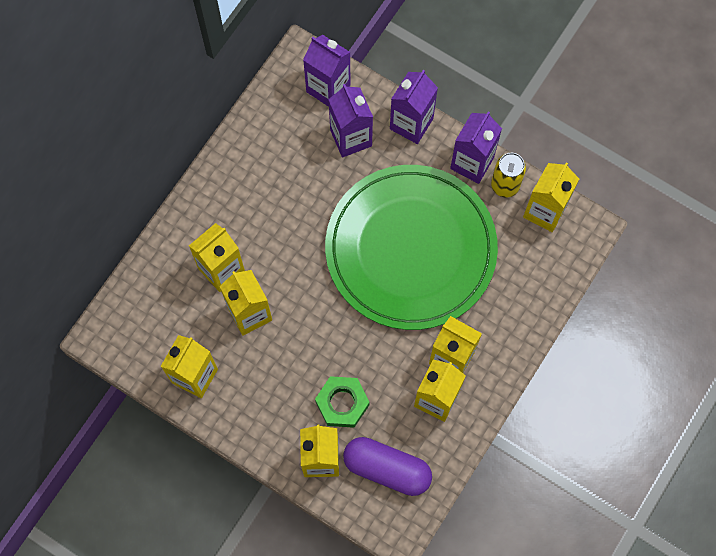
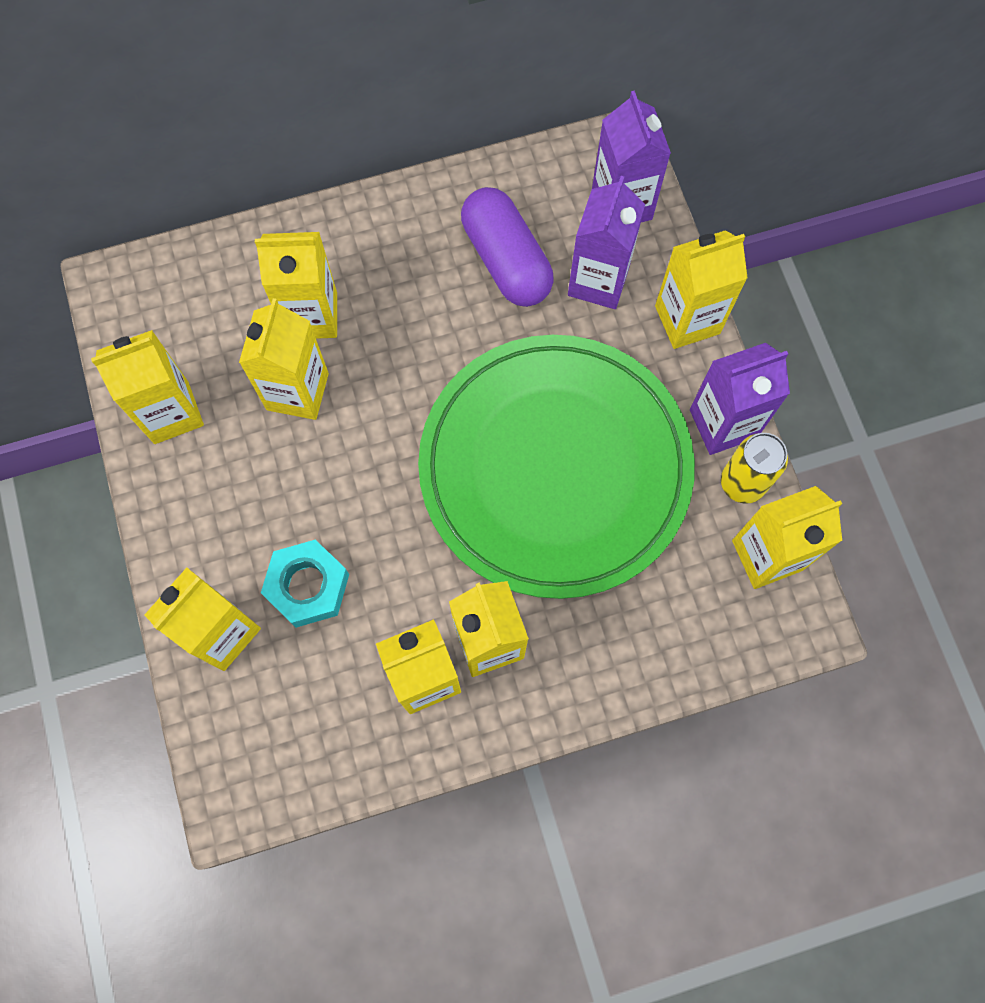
camera: 40 degrees right, 0 degrees up
(342, 403) = (307, 586): green nut -> turquoise nut
(387, 468) = (289, 712): purple capsule -> purple capsule (506, 260)
(411, 124) = (687, 319): purple carton -> yellow carton

